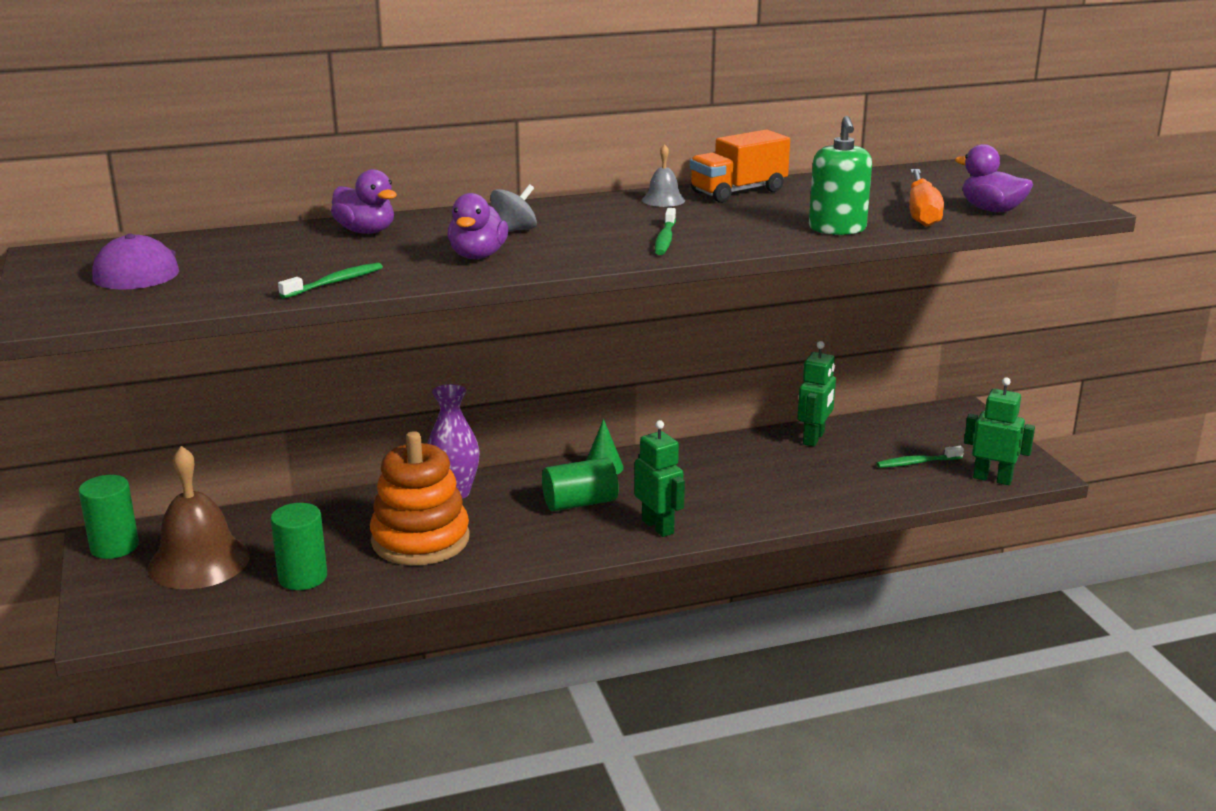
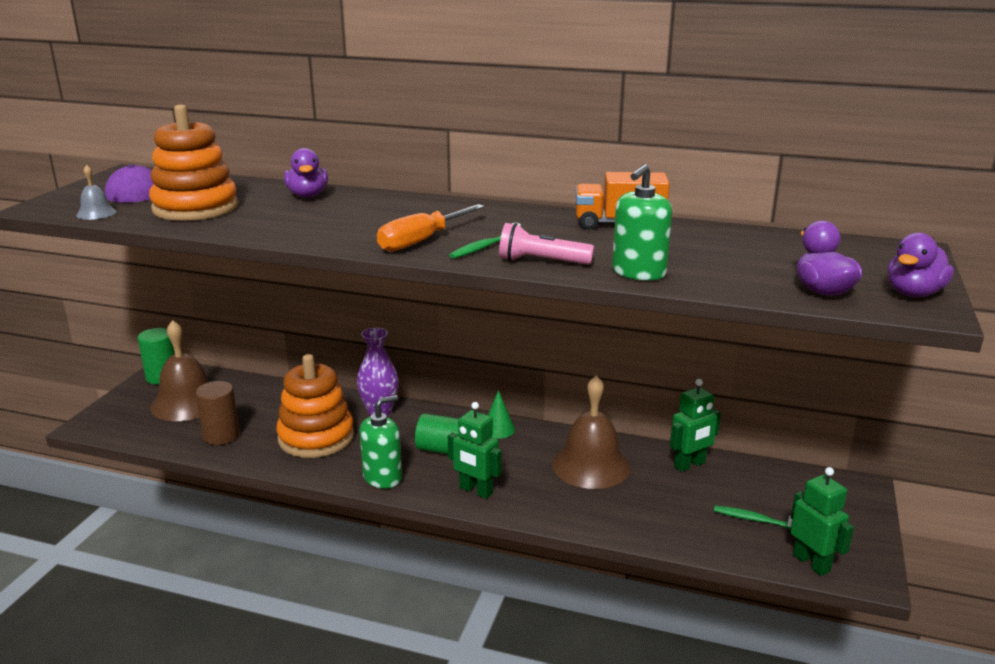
camera: 35 degrees right, 0 degrees up
(261, 272) = (195, 208): none -> orange stacking toy
(302, 577) = (221, 436): green cylinder -> brown cylinder
(335, 282) = (216, 225): green toothbrush -> none
(478, 256) = (334, 228): purple duck -> purple duck (913, 293)
(513, 230) = (395, 216): grey spinning top -> none
(550, 549) = (382, 477): none -> green soap dispenser
(658, 527) = (475, 491): green robot -> green robot turned 120 degrees clockwise
(663, 200) = (547, 217): grey bell -> grey bell (96, 213)
(732, 468) = (591, 465): none -> brown bell
(742, 239) = (541, 262): none -> pink flashlight
(921, 213) = (746, 277): orange screwdriver -> orange screwdriver (422, 241)

